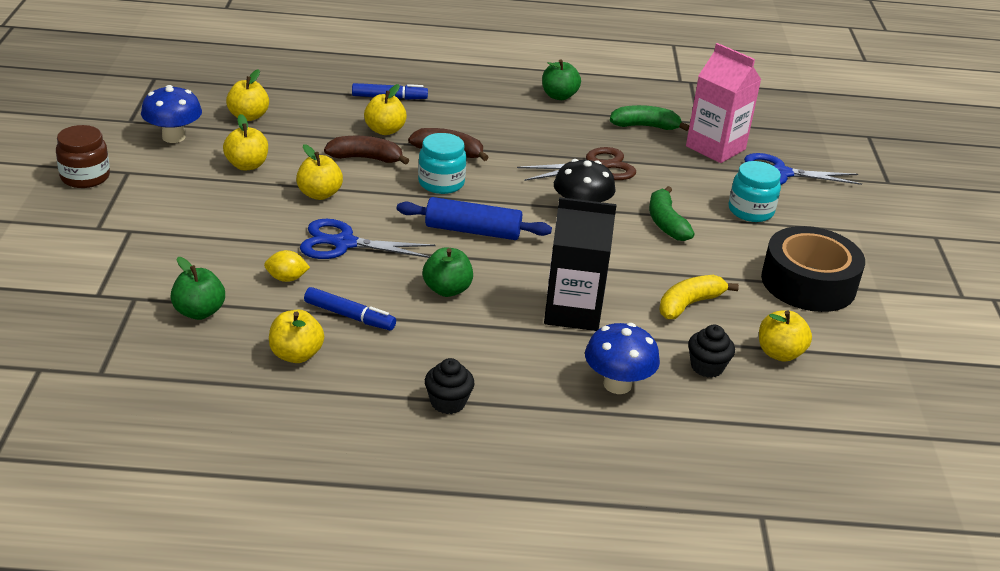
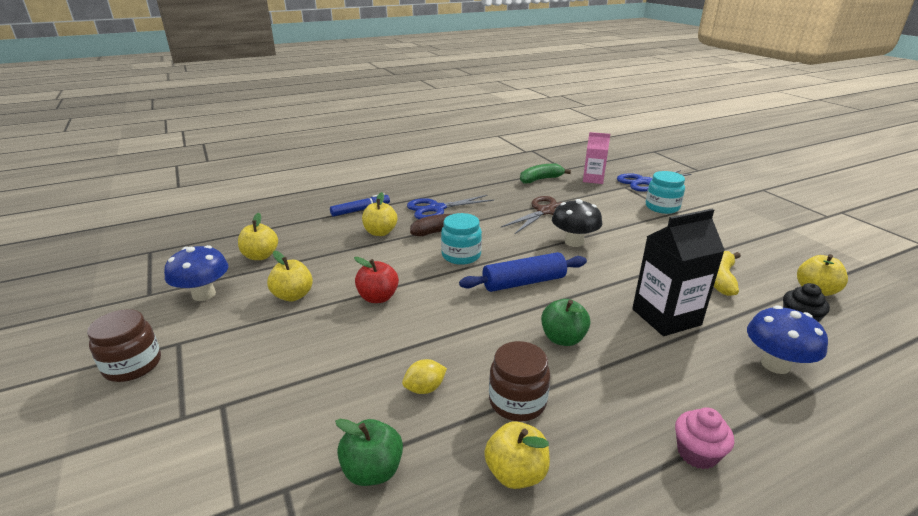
camera: 25 degrees left, 5 degrees down
(319, 194) = (378, 297): yellow apple -> red apple
(344, 243) = (441, 332): blue scissors -> blue scissors (436, 209)
(349, 316) = (517, 401): blue marker -> brown jar
(365, 158) = (386, 257): brown banana -> none
(448, 402) = (697, 453): black cupcake -> pink cupcake
(559, 96) = (470, 177): green apple -> none
(666, 223) = (630, 231): green banana -> none
(715, 148) = (593, 179): pink carton -> pink carton, size x0.65
(808, 283) = (754, 238): black tape -> none

